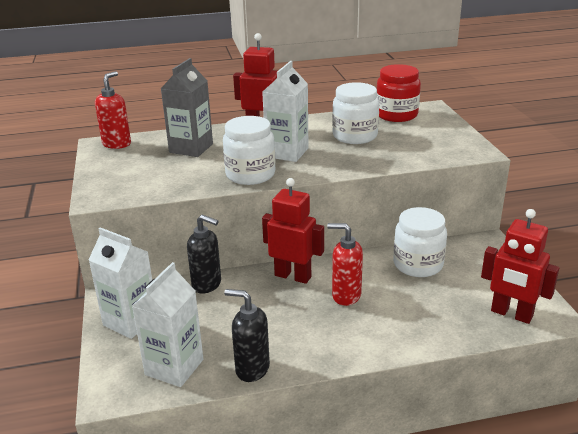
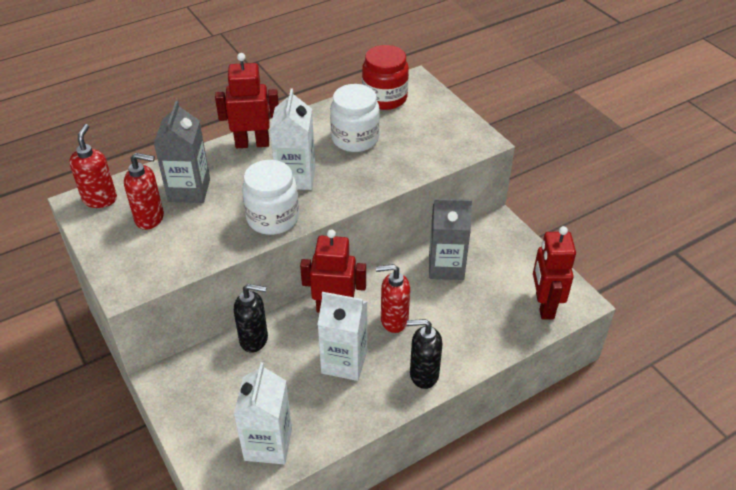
camera: 20 degrees left, 15 degrees up
(130, 321) = (198, 403): white carton -> white carton (344, 362)
(147, 160) = (150, 218): none -> red soap dispenser
(252, 369) = (341, 426): black soap dispenser -> black soap dispenser (423, 374)
(418, 264) = (446, 267): white jar -> grey carton
(511, 314) = (544, 306): red robot -> red robot turned 75 degrees clockwise

